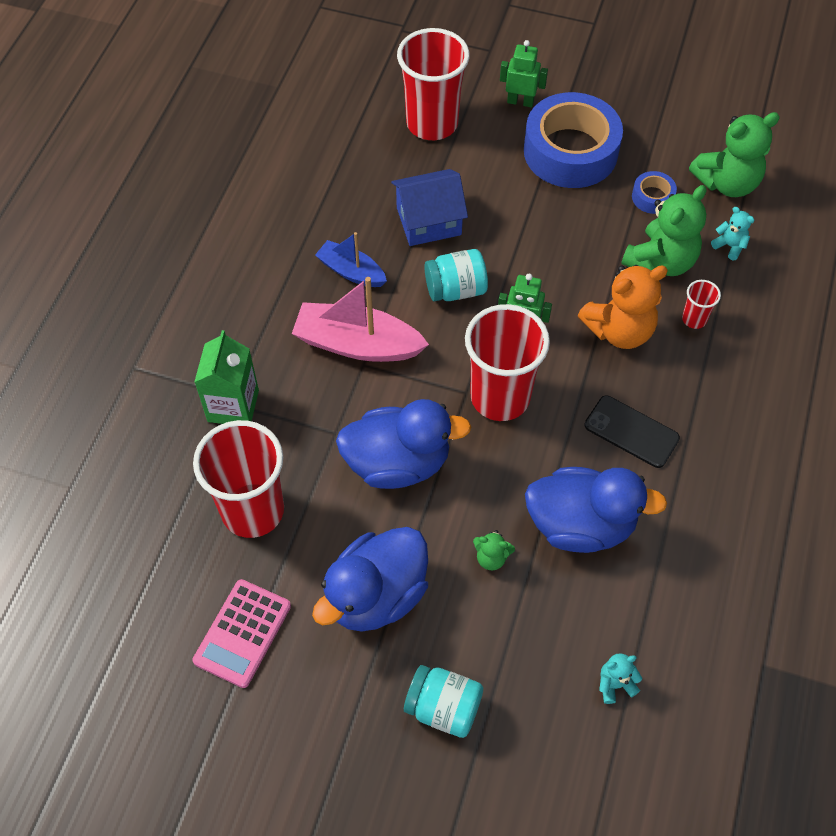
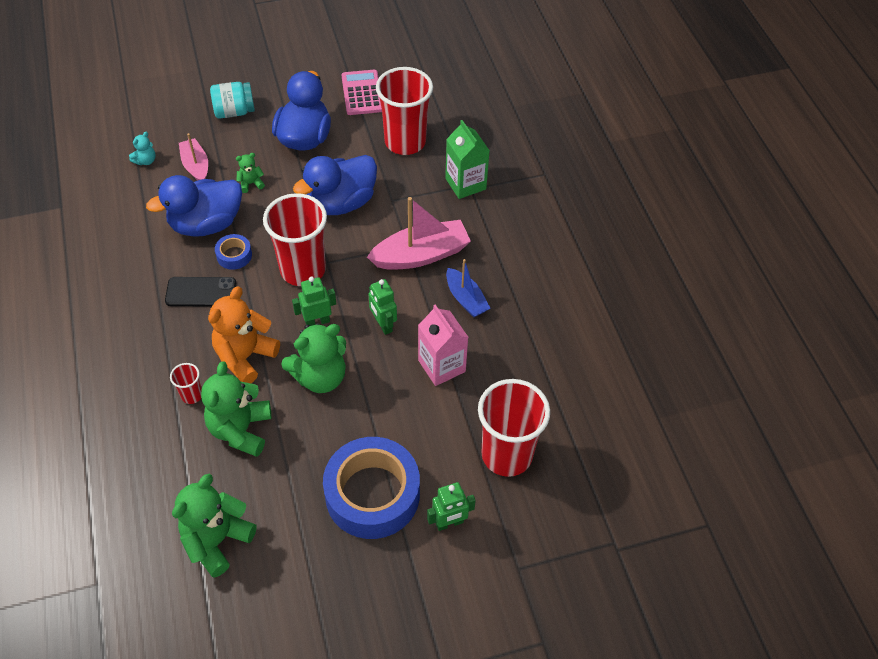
camera: 145 degrees right, 5 degrees down
(351, 271) = (466, 299): blue boat -> blue boat turned 60 degrees clockwise
(429, 221) = (441, 366): blue house -> pink carton
(455, 289) = (383, 325): turquoise jar -> green robot
(549, 632) = (196, 166): none -> pink boat
(554, 271) = (320, 377): none -> green teddy bear
(652, 197) = (276, 487): blue tape -> blue tape (234, 255)
(729, 246) = (189, 476): turquoise teddy bear -> none

